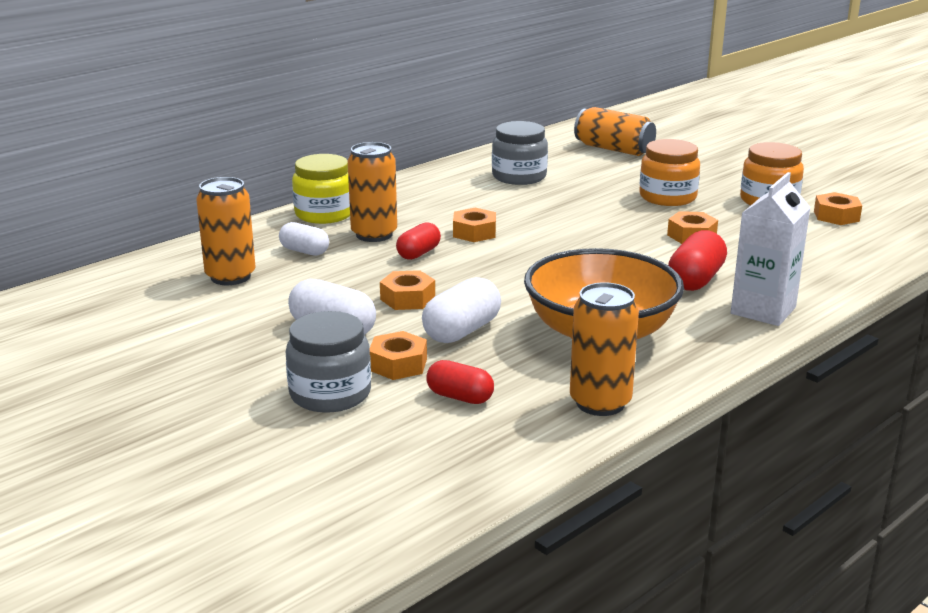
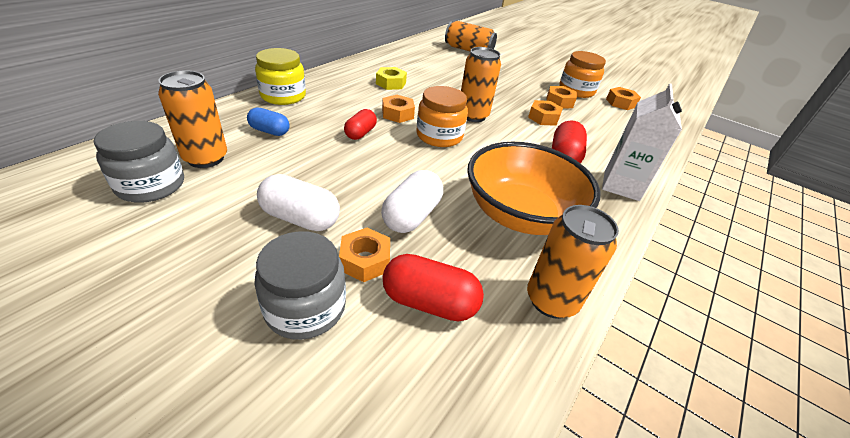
camera: 15 degrees left, 15 degrees up
(304, 251) = (269, 131): white capsule -> blue capsule
(374, 234) = (323, 115): orange can -> orange can (473, 116)
(407, 298) = (360, 180): orange nut -> orange nut (559, 102)
(460, 397) = (429, 302): red capsule -> red capsule, size x1.51
(475, 197) = (391, 83): none -> yellow nut
(519, 176) = (416, 68): grey jar -> grey jar (151, 185)
(667, 197) = (515, 86): orange jar -> orange jar (439, 136)

